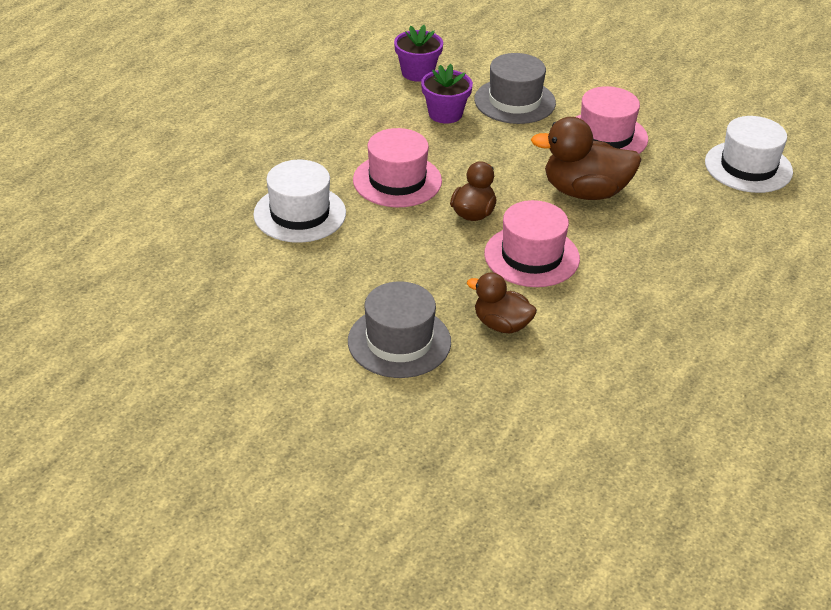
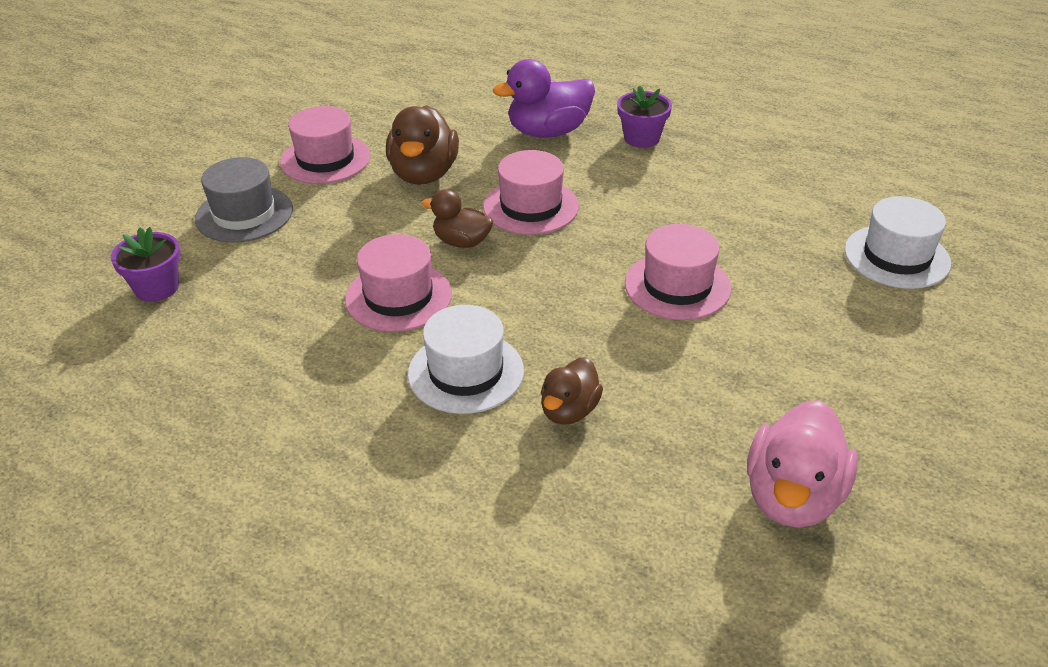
camera: 90 degrees left, 0 degrees up
(124, 374) = (792, 497): none -> pink duck
(399, 341) = (677, 286): grey hat -> pink hat
(445, 114) = (260, 264): purple flower pot -> purple flower pot (641, 138)
(501, 325) = (637, 225): brown duck -> brown duck (569, 411)
(679, 275) = (548, 132): none -> purple duck
(748, 167) = (386, 89): white hat -> white hat (896, 257)

